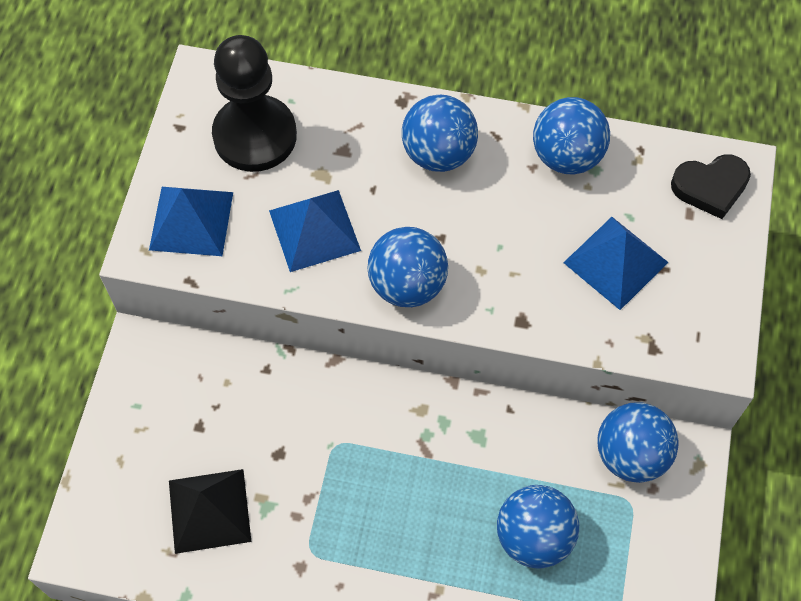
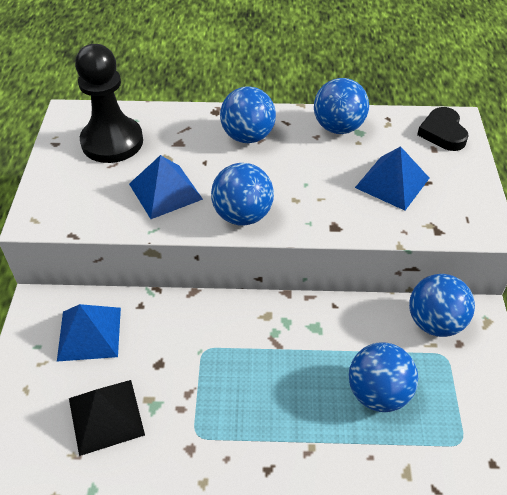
camera: 10 degrees left, 15 degrees down
(191, 220) = (69, 197): blue pyramid -> blue pyramid (89, 333)
(710, 187) = (442, 133): black heart -> black heart turned 105 degrees clockwise

